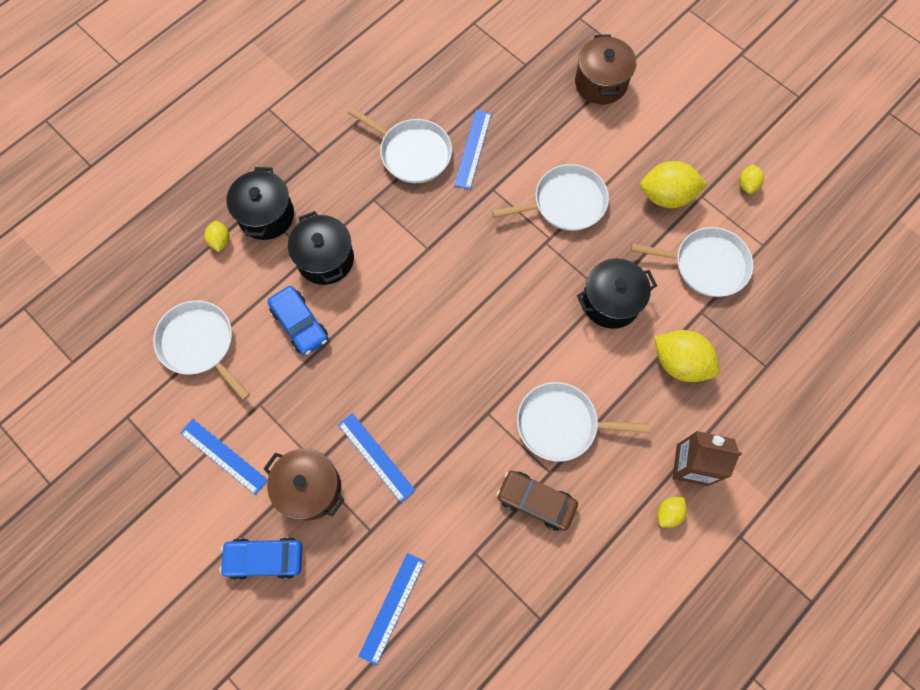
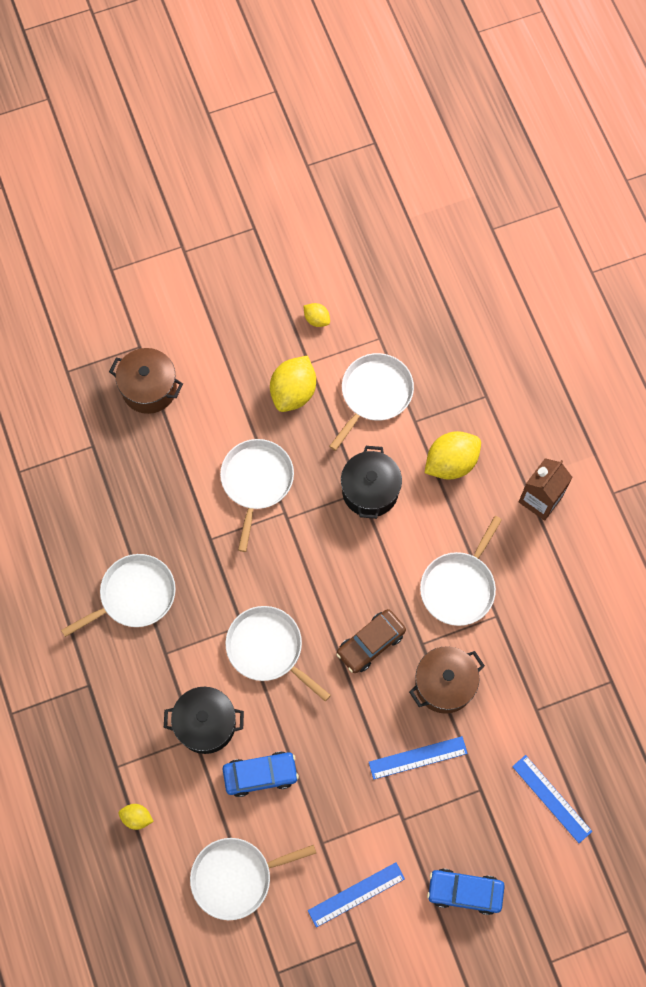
camera: 65 degrees left, 0 degrees up
(265, 558) = (465, 892): blue car -> blue car turned 75 degrees clockwise
(266, 215) = (131, 762): black pot -> none
(310, 488) = (420, 827): brown pot -> brown pot (444, 684)
(417, 279) = (268, 648): none -> white pan
(473, 149) = (159, 537): blue ruler -> none
(536, 501) = (515, 639): brown car -> brown car (371, 643)
(668, 513) = (571, 538): yellow lemon -> none

